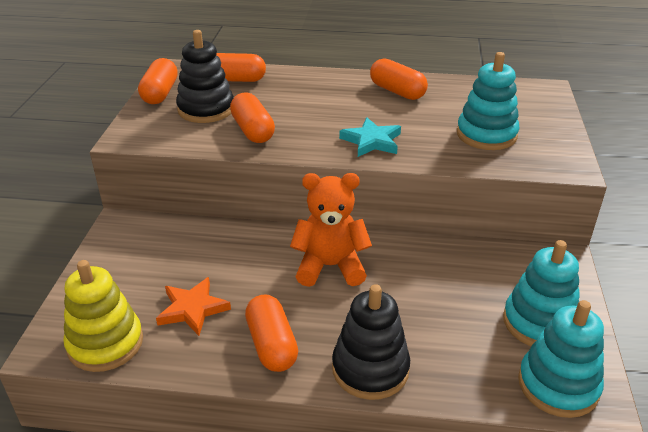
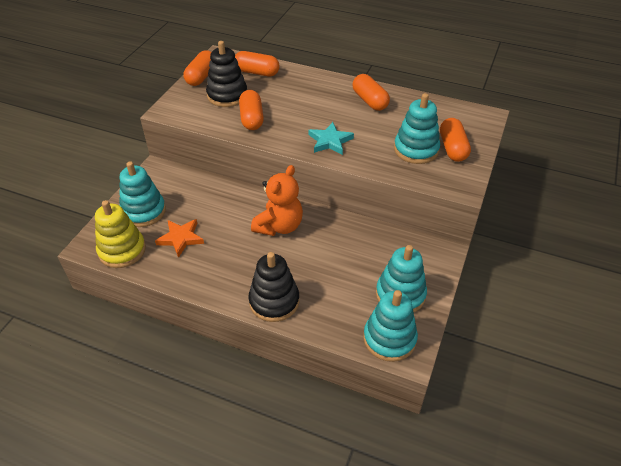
camera: 15 degrees right, 10 degrees up
(121, 283) = (143, 211): none -> turquoise stacking toy
(272, 345) = (220, 272): orange capsule -> orange capsule (452, 148)
(330, 266) = (279, 226): orange teddy bear -> orange teddy bear turned 105 degrees clockwise

